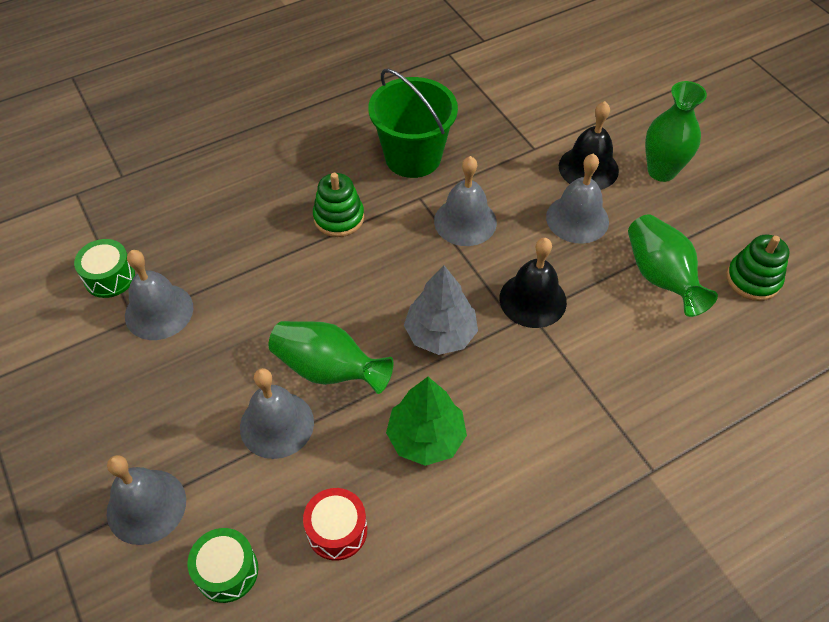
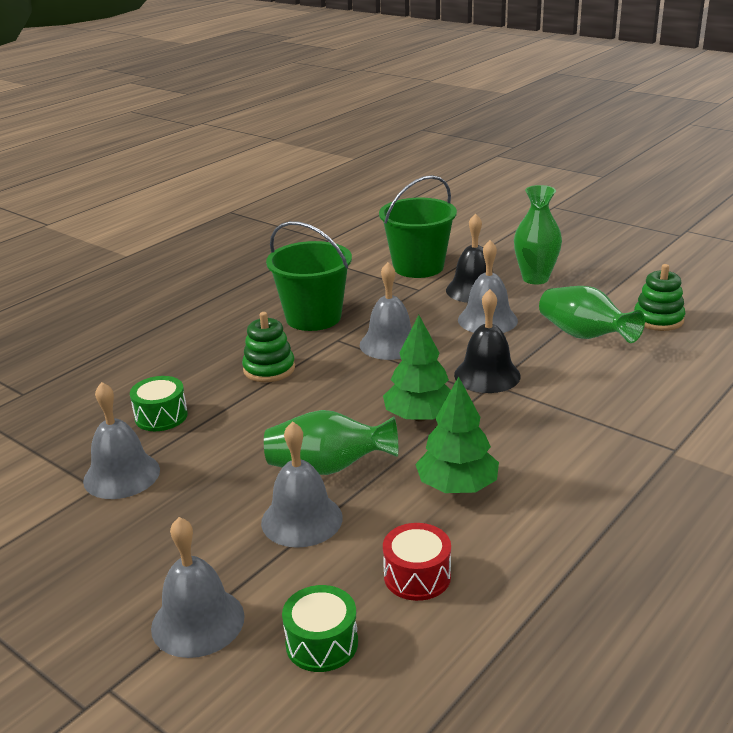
camera: 20 degrees left, 25 degrees down
(109, 277) = (50, 465): green drum -> green drum (161, 416)
(440, 334) = (420, 417): grey tree -> green tree
(552, 112) = (418, 267): none -> green bucket

